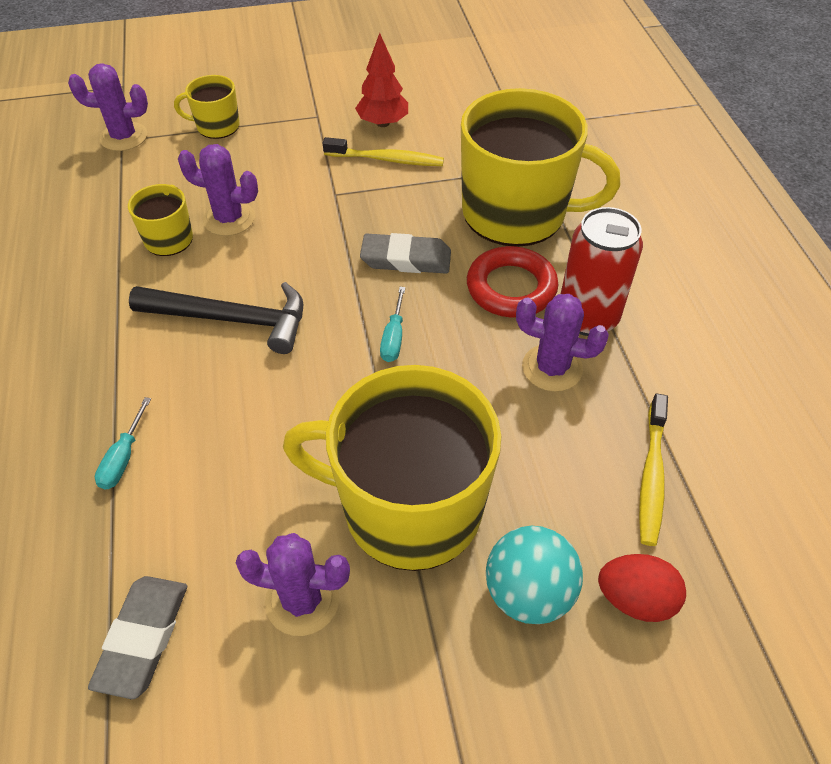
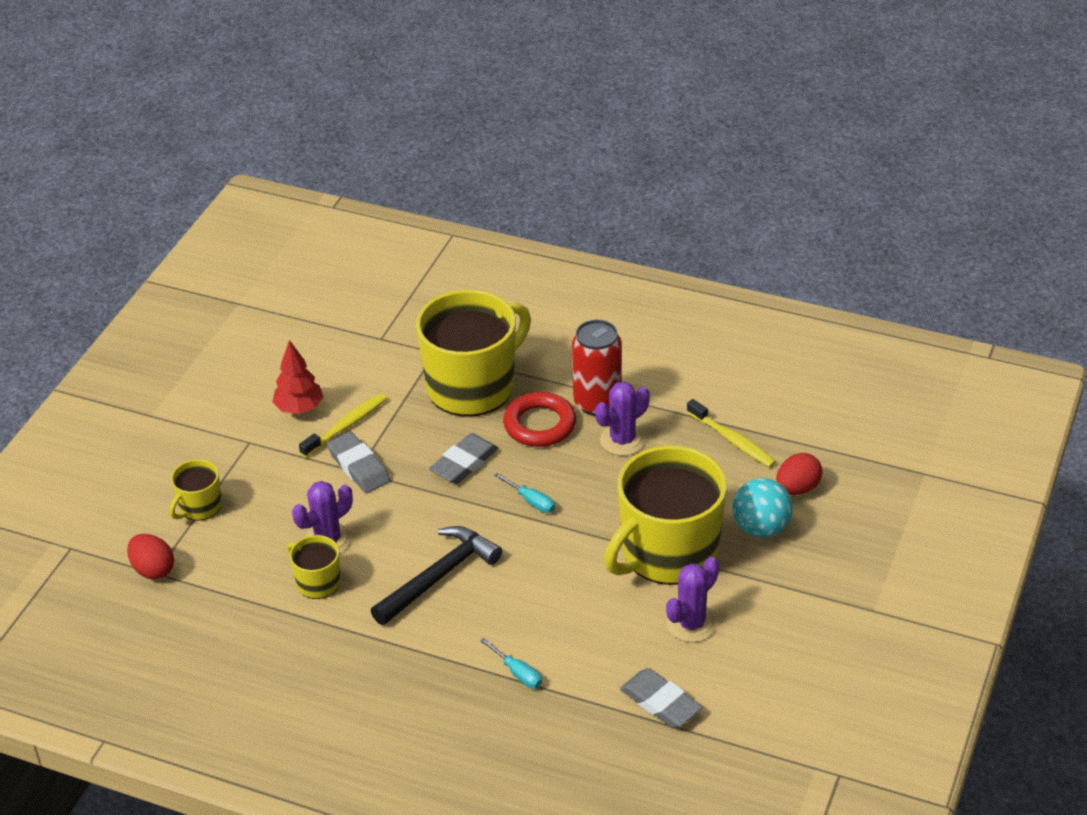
camera: 55 degrees left, 10 degrees down
(124, 137) = (153, 570): purple cactus -> red egg
(340, 192) = (359, 467): none -> grey eraser

